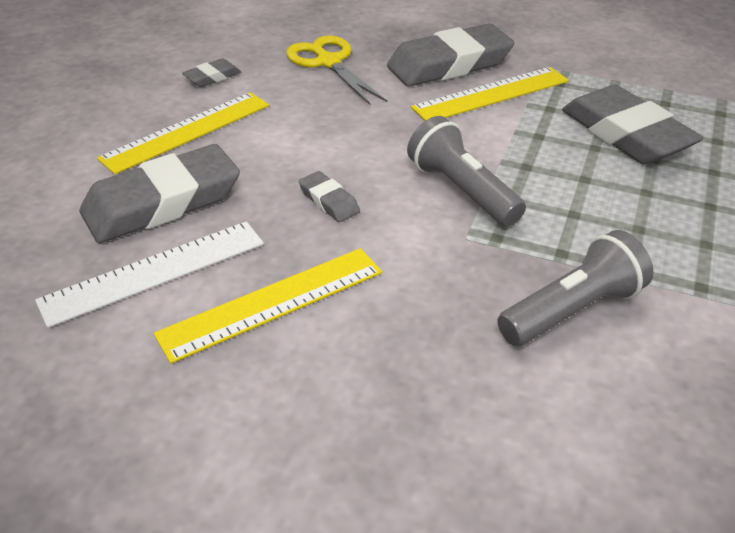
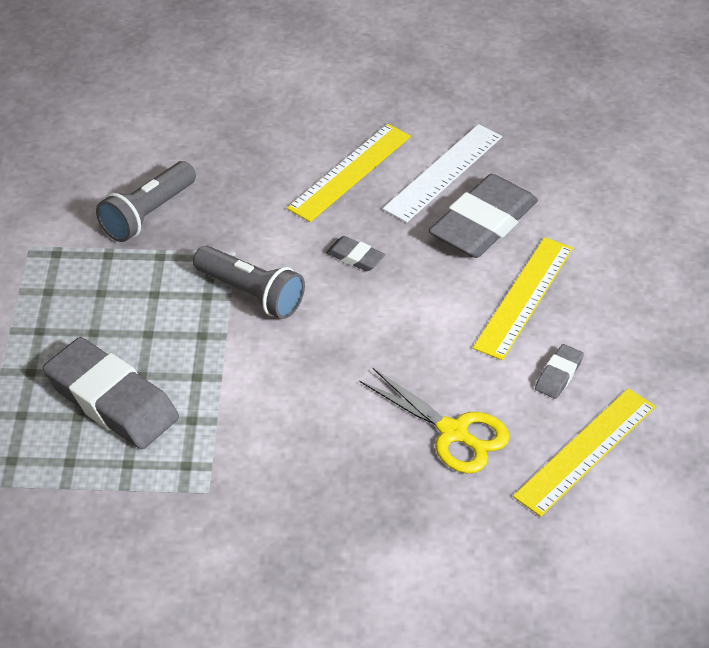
camera: 160 degrees right, 5 degrees up
(449, 64) = (317, 465): grey eraser -> none
(491, 94) = (257, 425): yellow ruler -> yellow ruler (585, 451)

